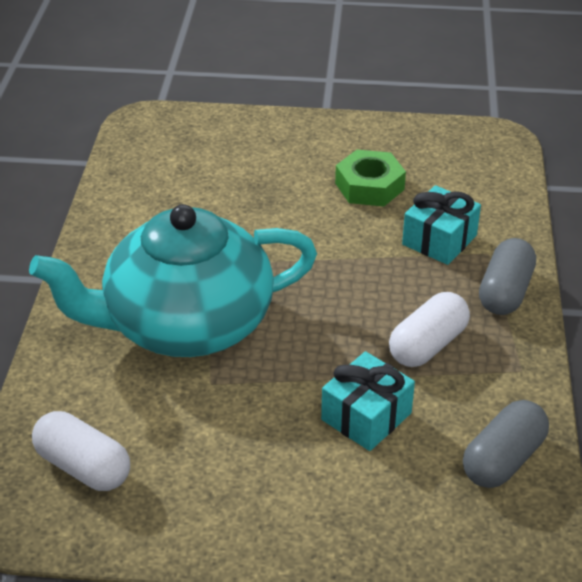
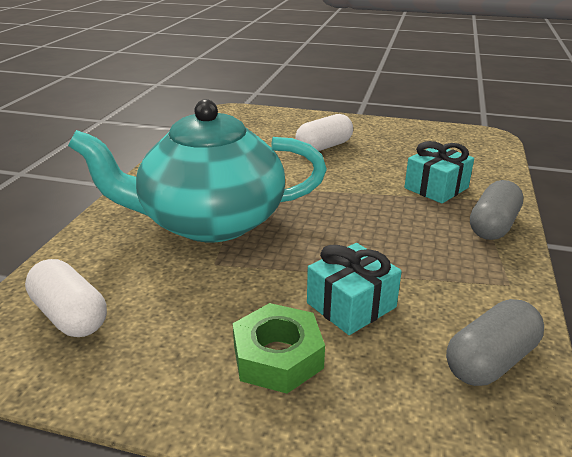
camera: 10 degrees right, 10 degrees down
(369, 186) = (383, 154): green nut -> green nut (277, 357)
(428, 345) = (418, 256): white capsule -> white capsule (324, 147)

